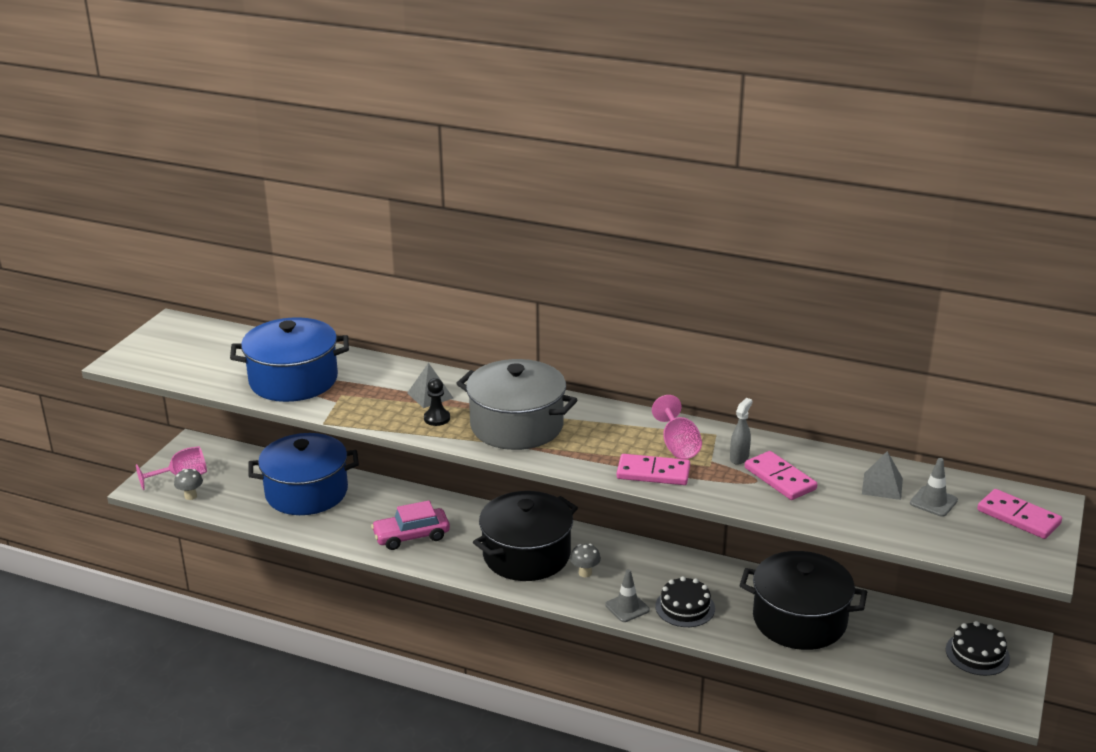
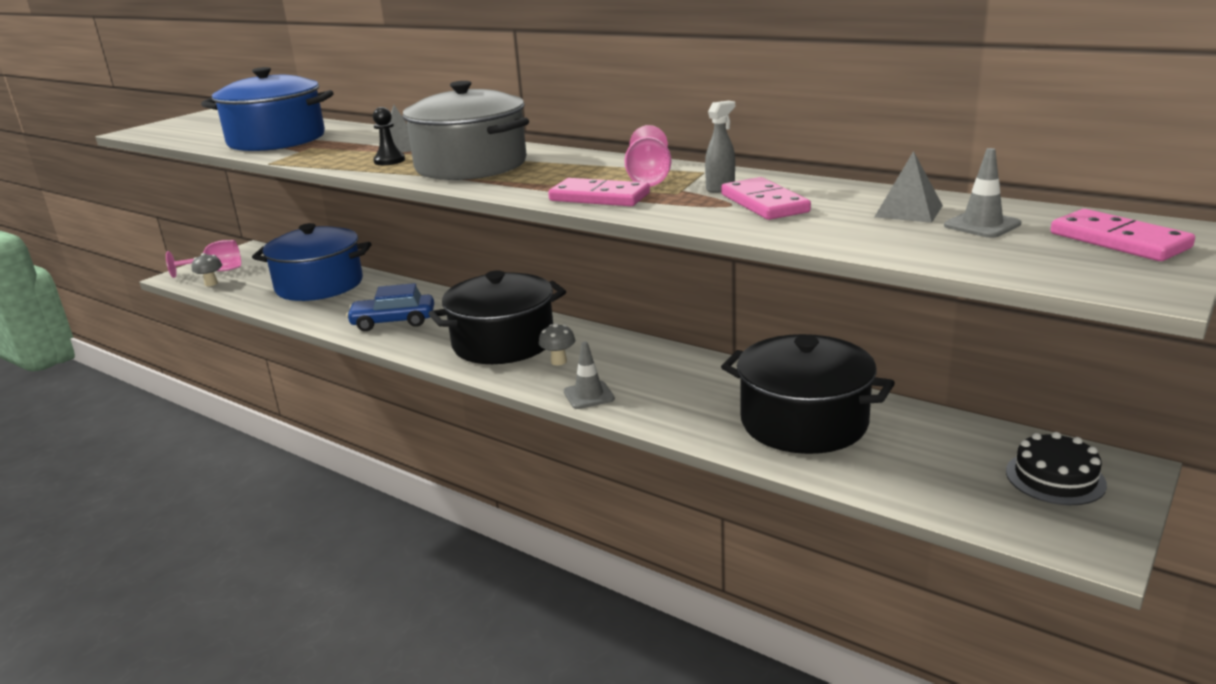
camera: 15 degrees right, 5 degrees down
(411, 536) = (393, 322): pink car -> blue car
(685, 607) = (660, 400): black cake -> none

